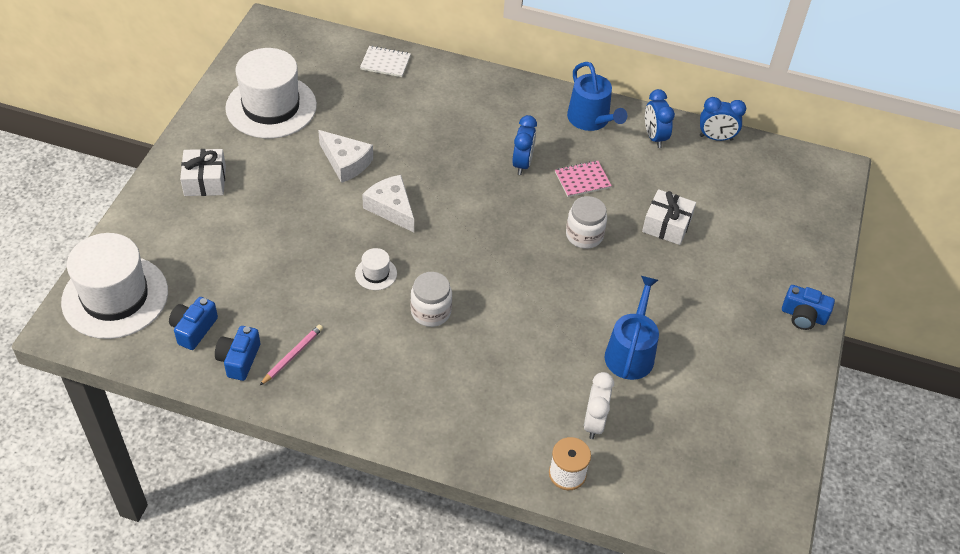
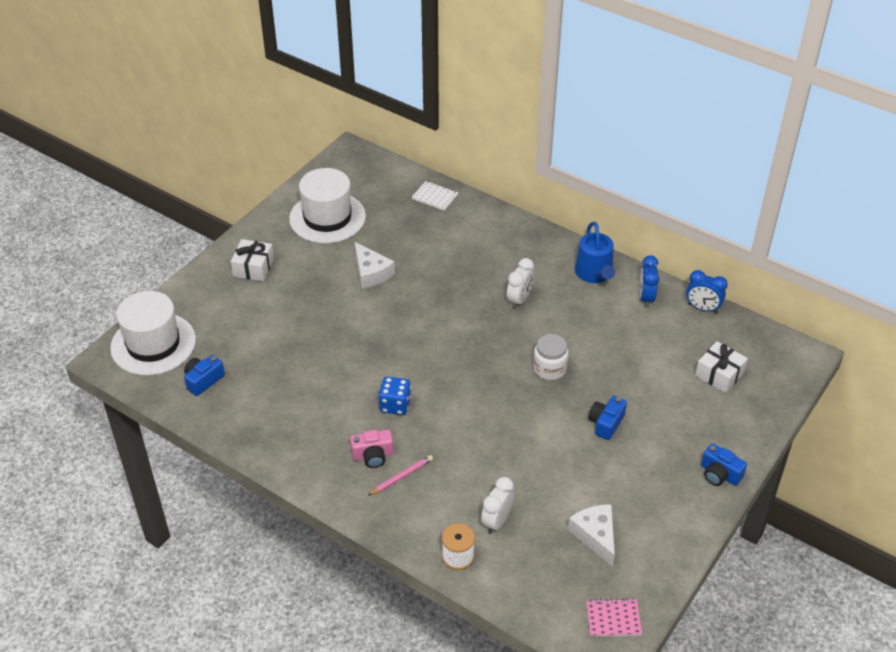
camera: 20 degrees right, 5 degrees down
(239, 359) = (229, 411): blue camera -> blue camera (606, 423)
(293, 355) = (272, 416): pink pencil -> pink pencil (402, 476)
(376, 273) = (362, 366): white hat -> none
(391, 208) = (394, 316): white cheese -> white cheese (595, 535)
(427, 377) = (373, 455): none -> pink camera
(431, 312) = (395, 405): white jar -> blue dice
(522, 164) = (519, 300): blue clock -> white clock
(582, 180) = (566, 323): pink notebook -> pink notebook (613, 619)
(630, 352) = (551, 472): blue watering can -> none
(666, 225) = (626, 374): white gift -> white gift (719, 374)

